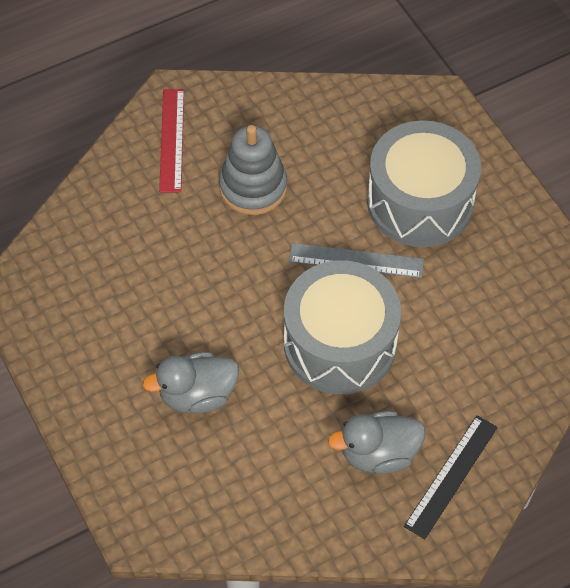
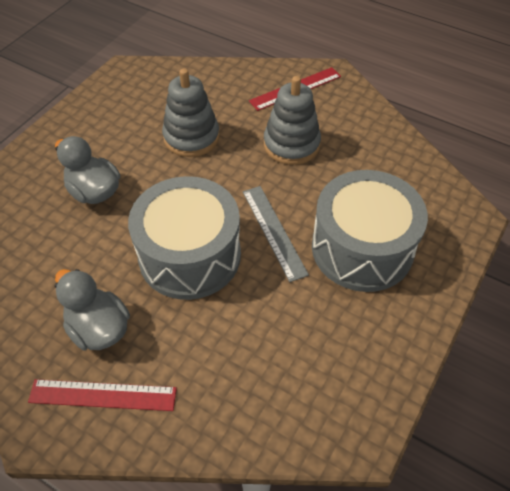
camera: 60 degrees right, 5 degrees down
(178, 271) = (191, 137): none -> grey stacking toy
(451, 476) = (103, 395): black ruler -> red ruler

